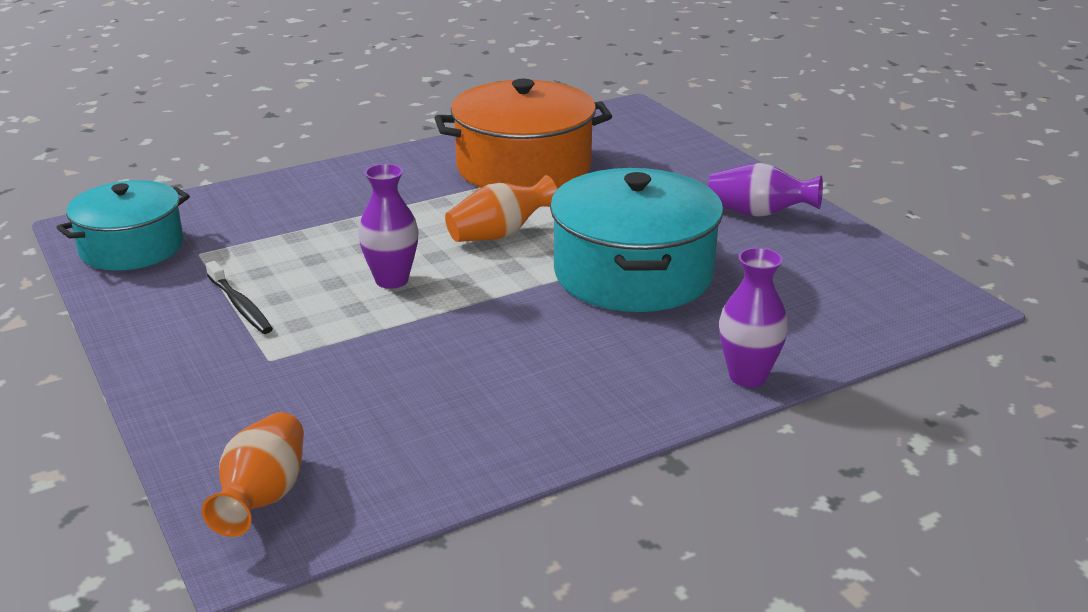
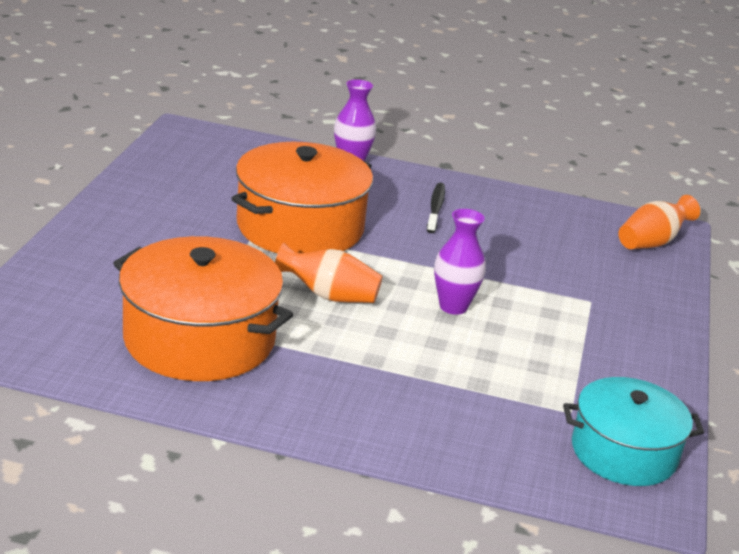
camera: 140 degrees left, 0 degrees up
(240, 305) = (577, 346): black toothbrush -> black toothbrush (435, 208)
(633, 273) = (300, 227): turquoise pot -> orange pot
(759, 213) = (141, 211): purple vase -> none

